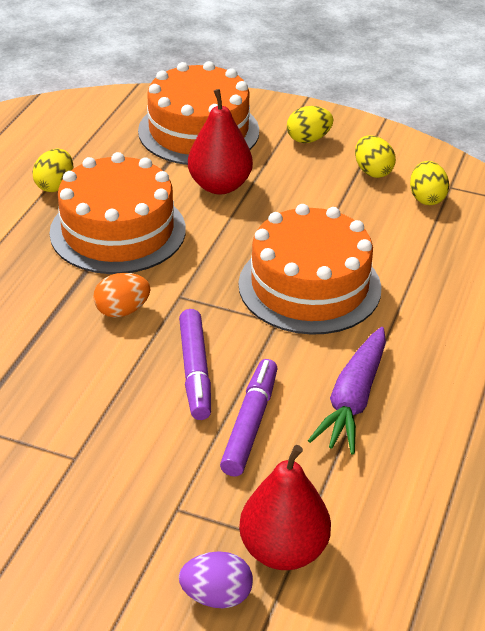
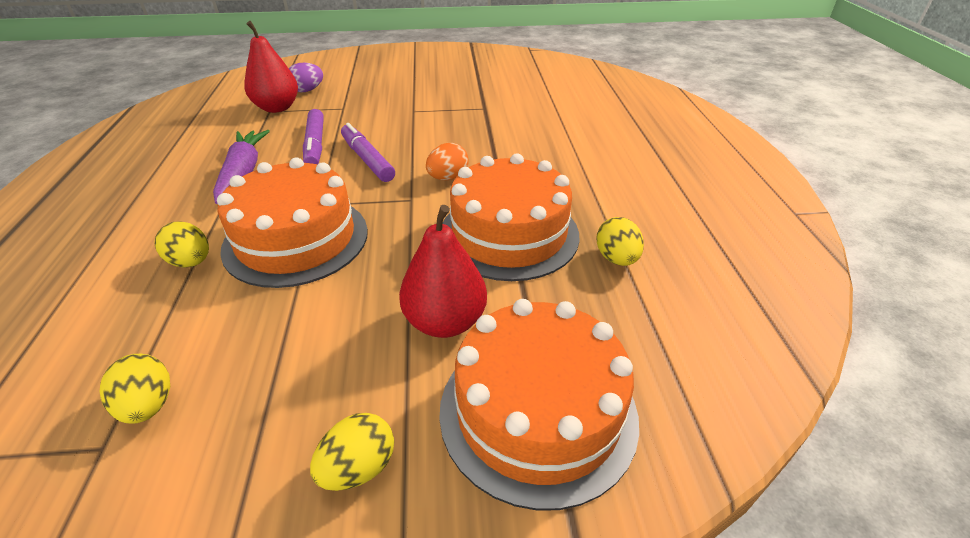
camera: 155 degrees right, 0 degrees up
(372, 171) = (236, 431): yellow egg -> yellow egg (191, 262)

